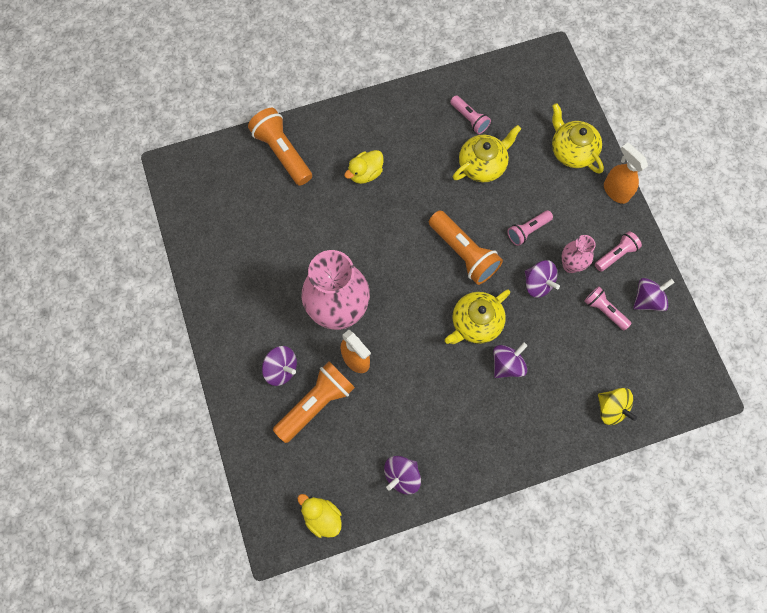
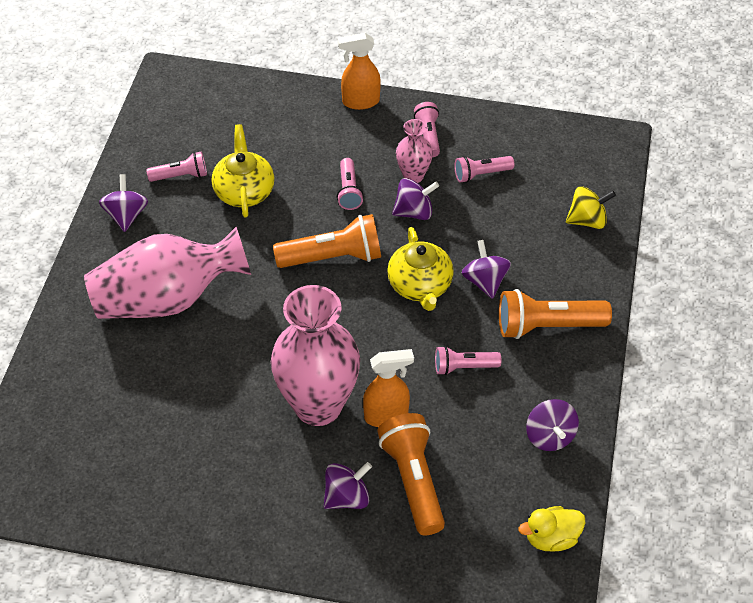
camera: 60 degrees left, 20 degrees down
(282, 153) = (72, 368): orange flashlight -> orange flashlight (547, 326)
(365, 173) = (167, 299): yellow duck -> pink vase
(425, 389) = (464, 367): none -> pink flashlight
(572, 151) = (288, 112): yellow teapot -> none
(647, 299) = (493, 136): purple spinning top -> purple spinning top (126, 215)

